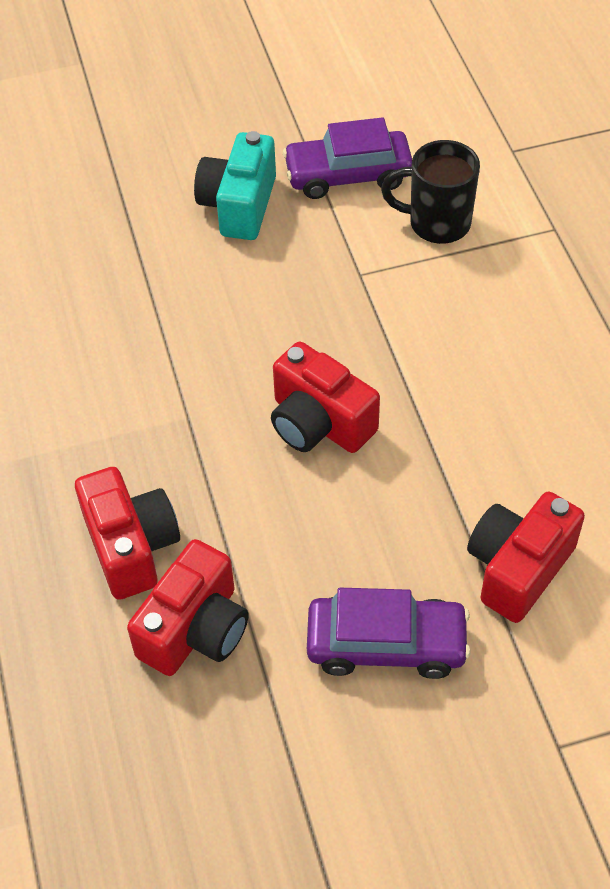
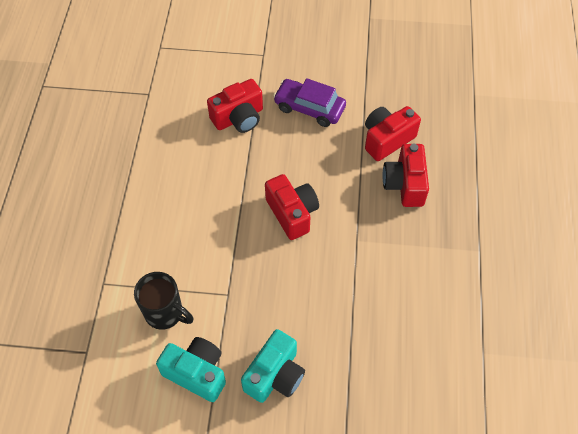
camera: 160 degrees left, 5 degrees up
(348, 175) = (197, 373): purple car -> turquoise camera

